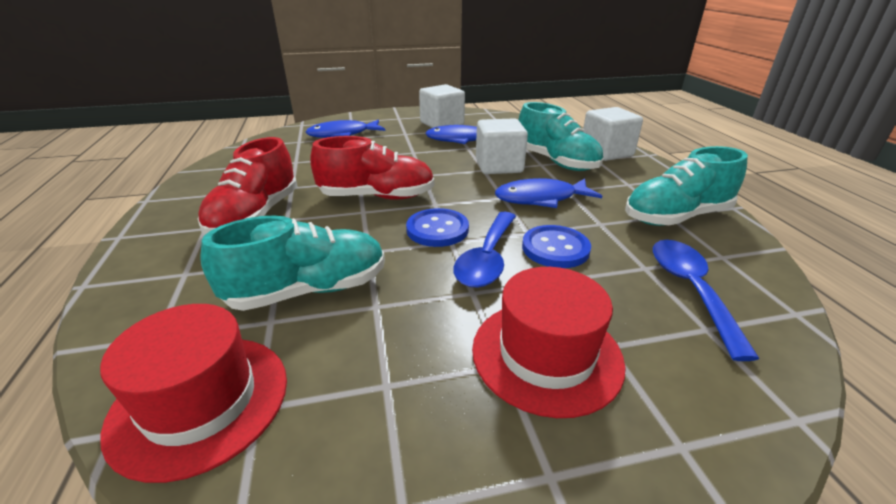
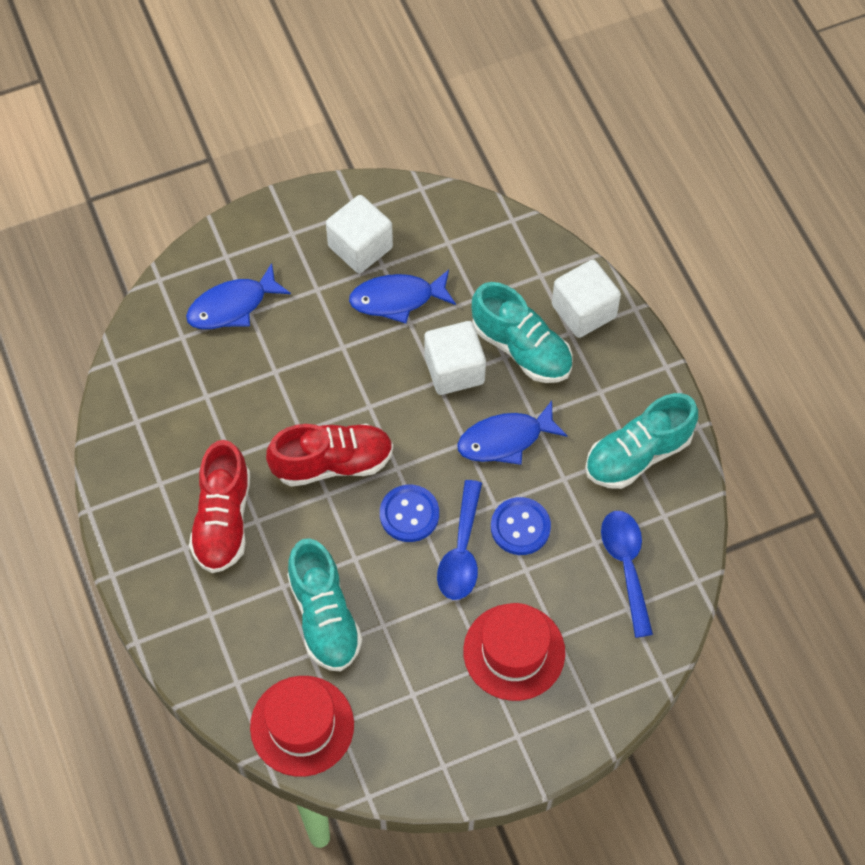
camera: 10 degrees left, 30 degrees up
(309, 290) = (324, 617): turquoise shoe -> turquoise shoe turned 105 degrees clockwise

